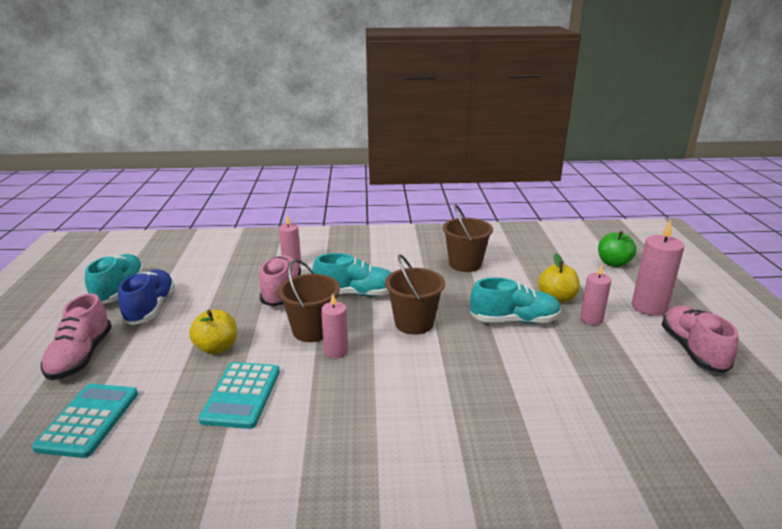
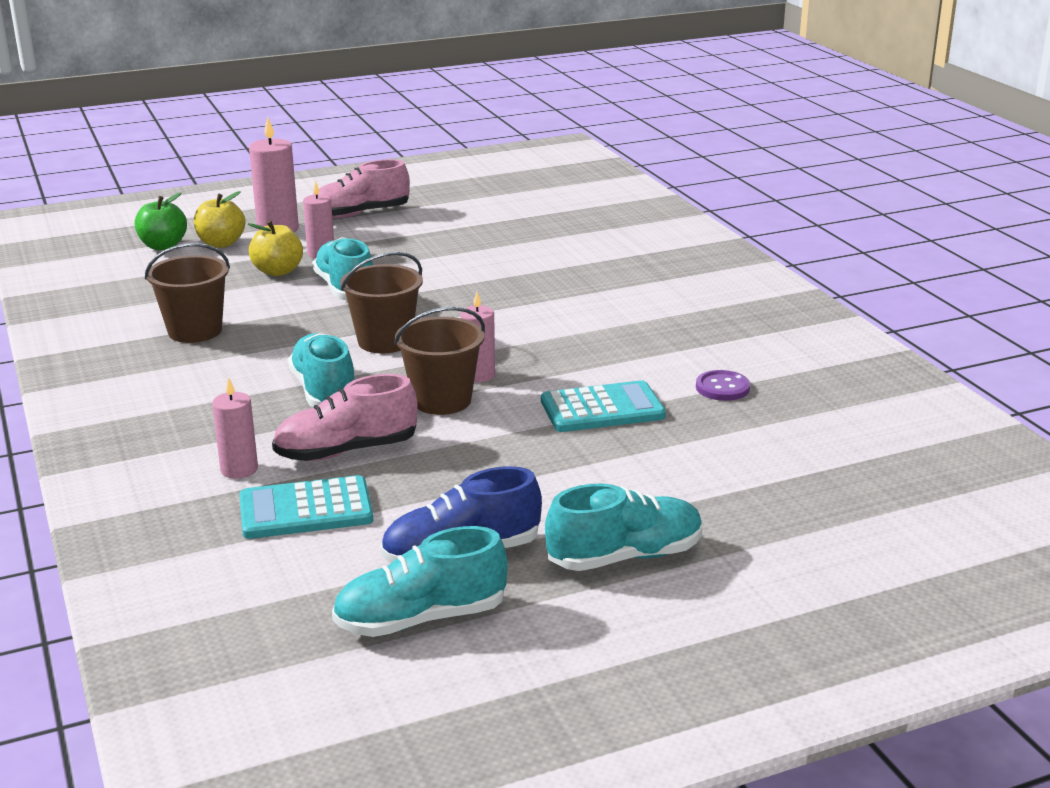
camera: 110 degrees left, 0 degrees up
(81, 356) = (625, 557): pink shoe -> turquoise shoe
(88, 420) = (723, 488): turquoise calculator -> turquoise calculator (306, 510)
(212, 478) = (722, 387): none -> purple button
(217, 348) = (526, 455): yellow apple -> yellow apple (221, 243)

